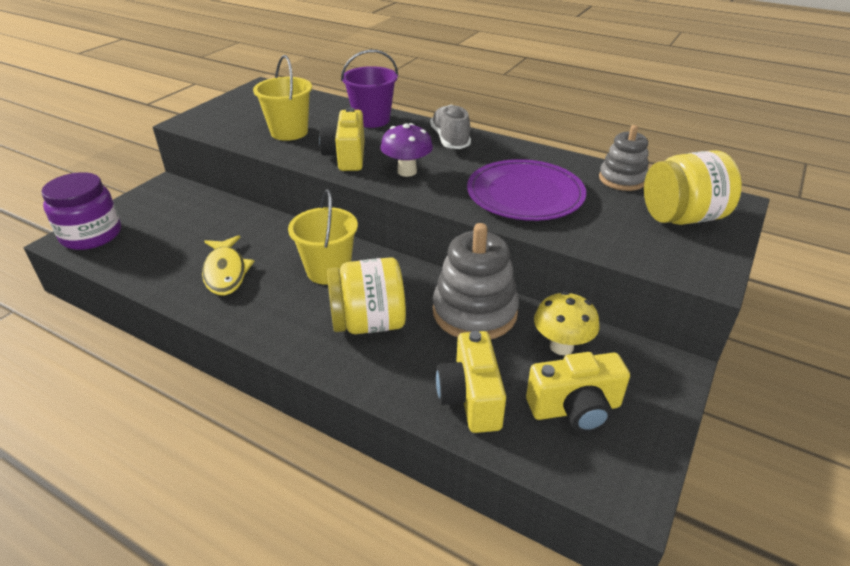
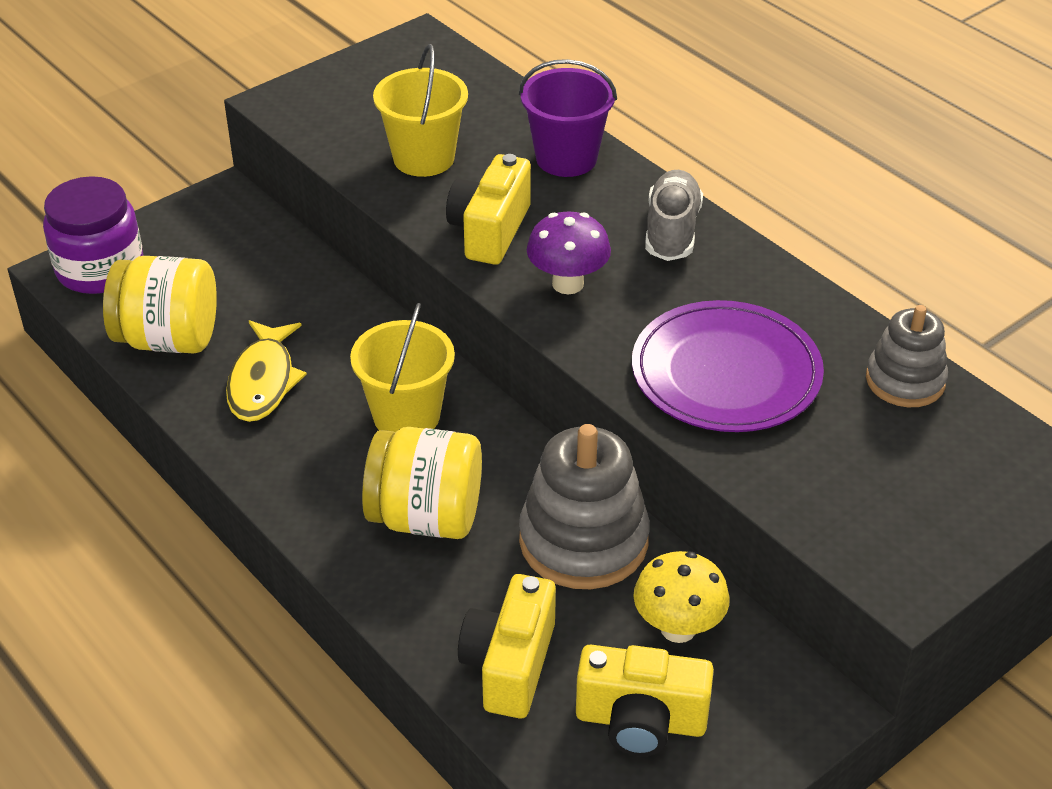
camera: 20 degrees right, 5 degrees up
(681, 217) = (946, 478): yellow jar -> yellow jar (168, 339)

